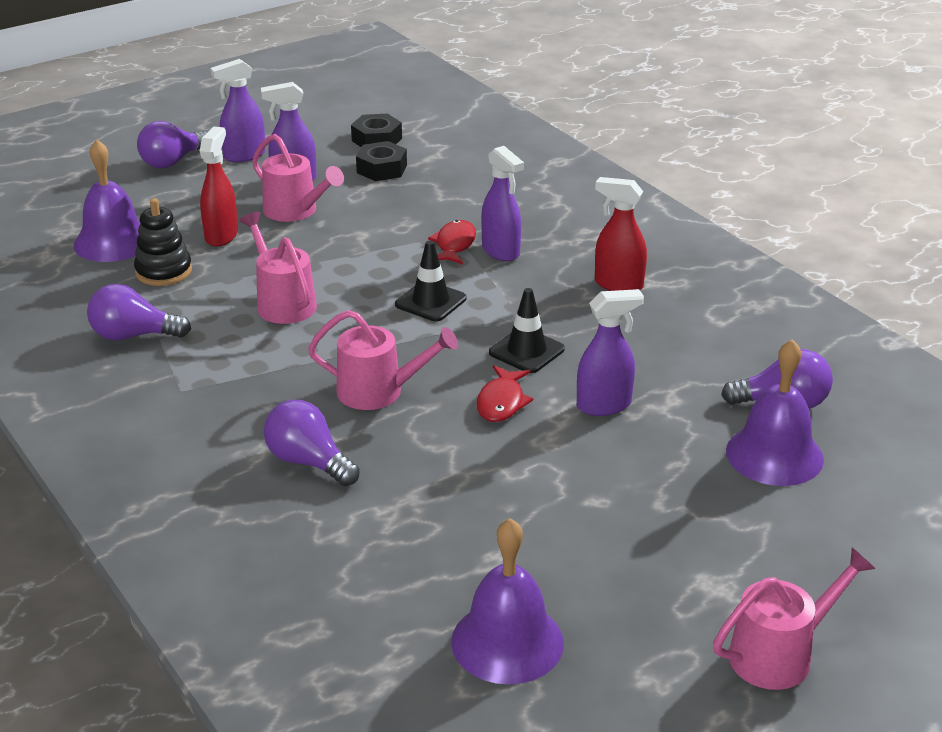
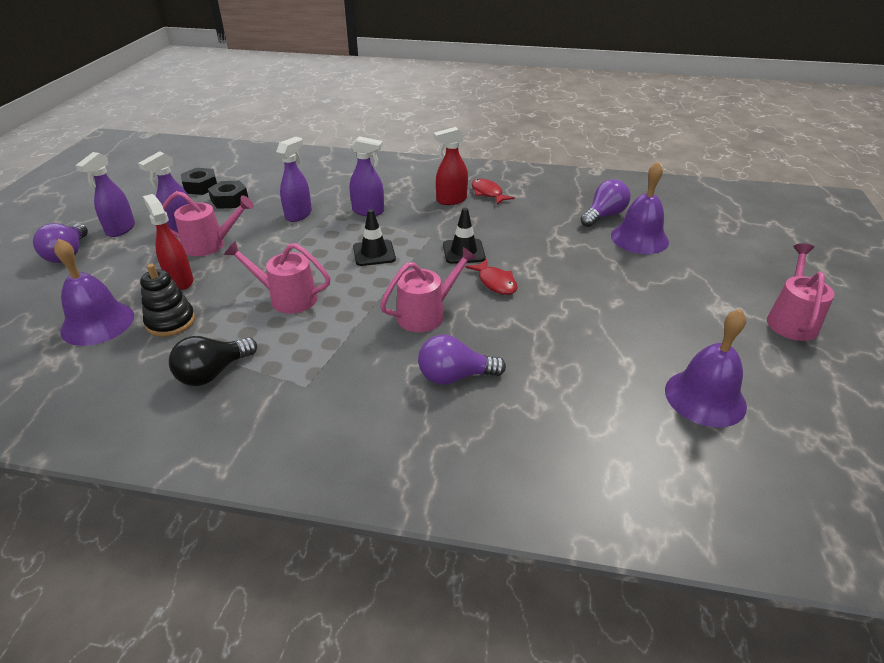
camera: 45 degrees left, 5 degrees up
(133, 335) = (213, 373): purple light bulb -> black light bulb
(454, 245) = (338, 219): red fish -> red fish (488, 193)
(604, 405) = (541, 257): purple spray bottle -> purple spray bottle (298, 215)

